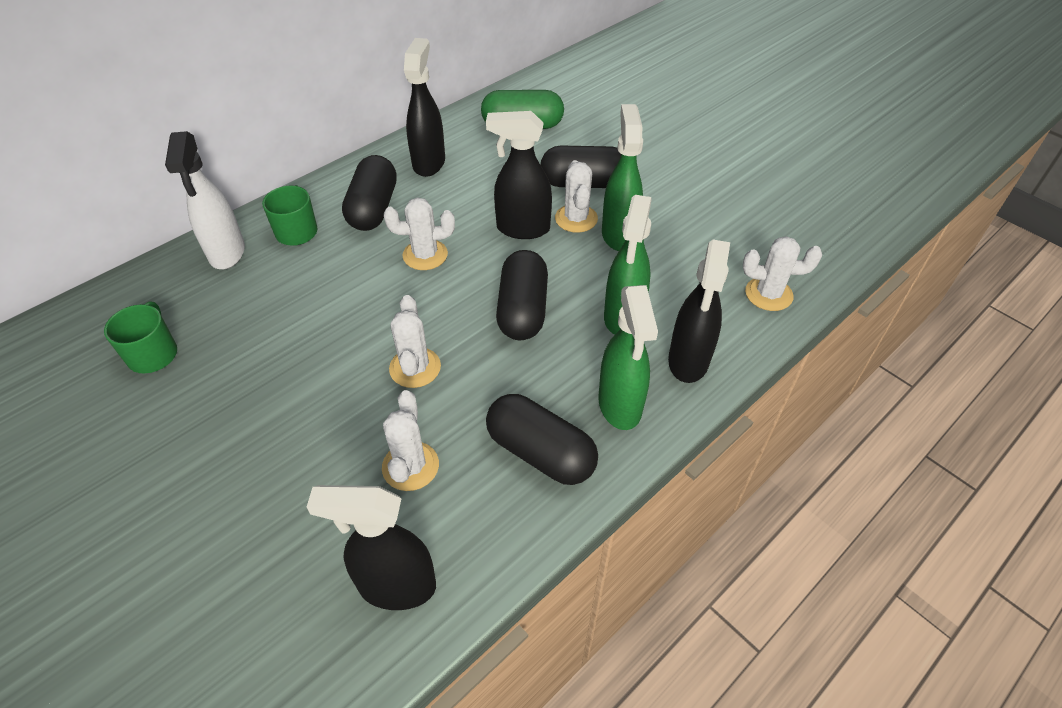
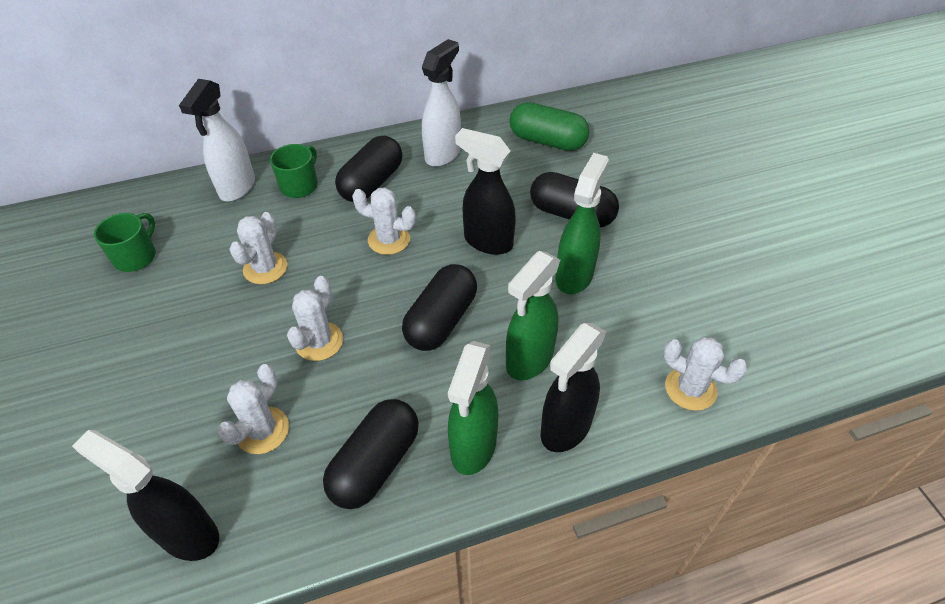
camera: 25 degrees right, 0 degrees up
(429, 163) = (443, 154): black spray bottle -> white spray bottle
(540, 453) = (375, 464): black capsule -> black capsule turned 60 degrees clockwise
(576, 218) = (543, 247): white cactus -> white cactus (265, 268)

